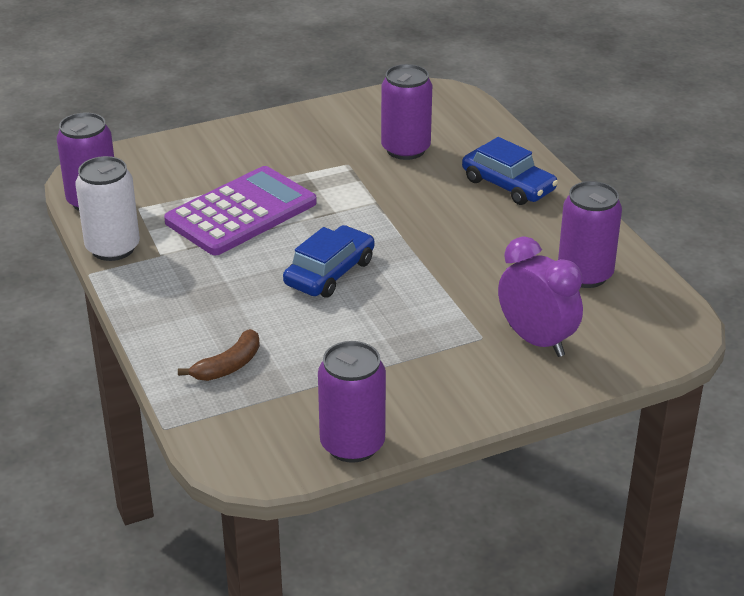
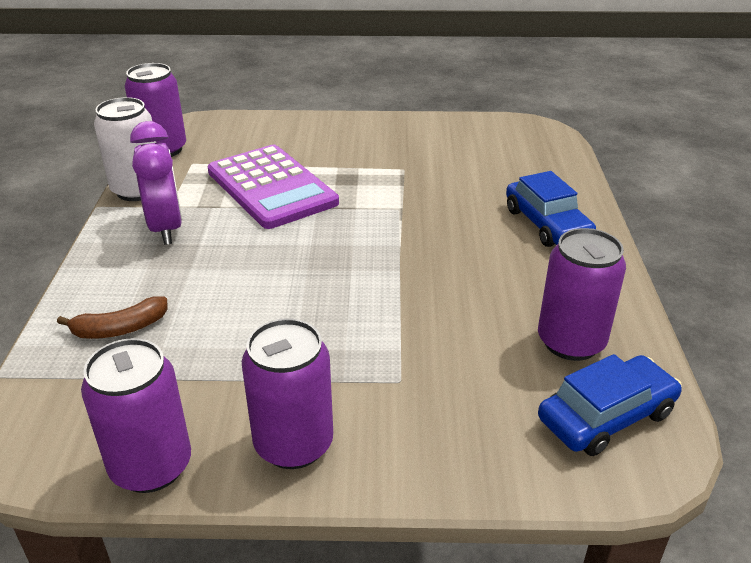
camera: 25 degrees right, 0 degrees up
(241, 212) = (272, 187): purple calculator -> purple calculator turned 75 degrees clockwise
(330, 273) = (300, 263): blue car -> blue car (606, 416)
(405, 149) = (467, 168): purple can -> purple can (293, 444)
(536, 341) = (459, 405): purple clock -> purple clock (166, 228)

